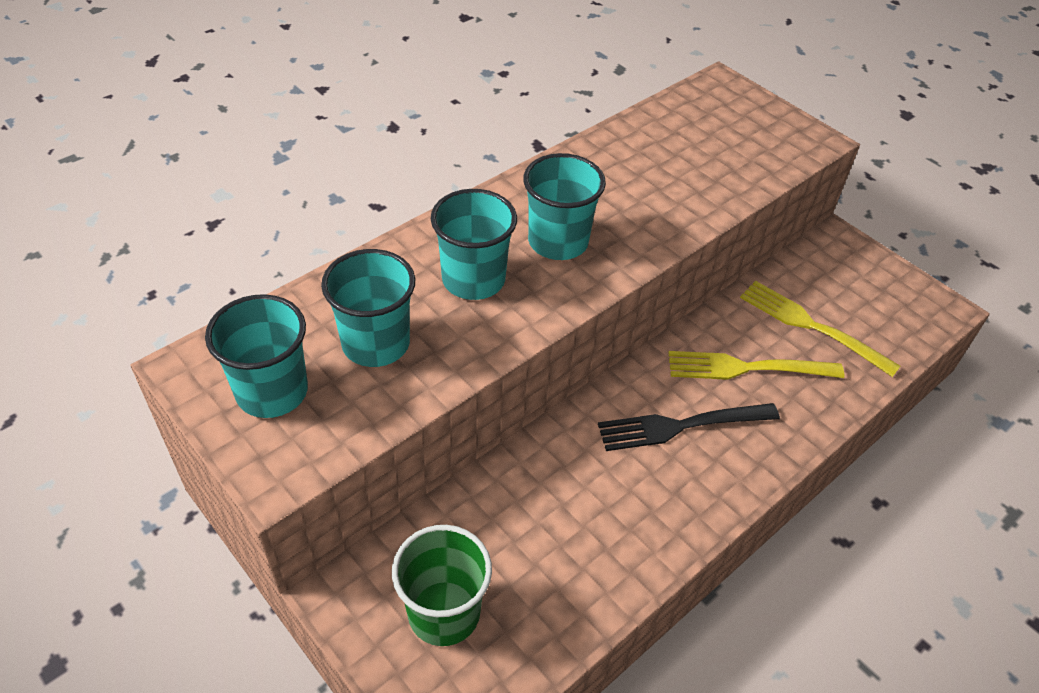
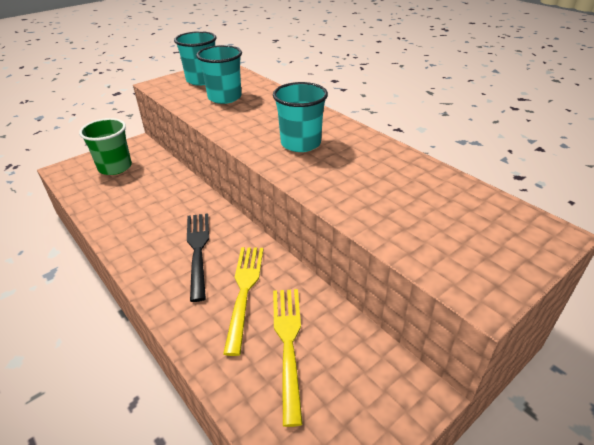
camera: 95 degrees right, 10 degrees down
(473, 279) = (267, 118): turquoise cup -> none
(812, 326) = (288, 344): yellow fork -> yellow fork turned 45 degrees counterclockwise

